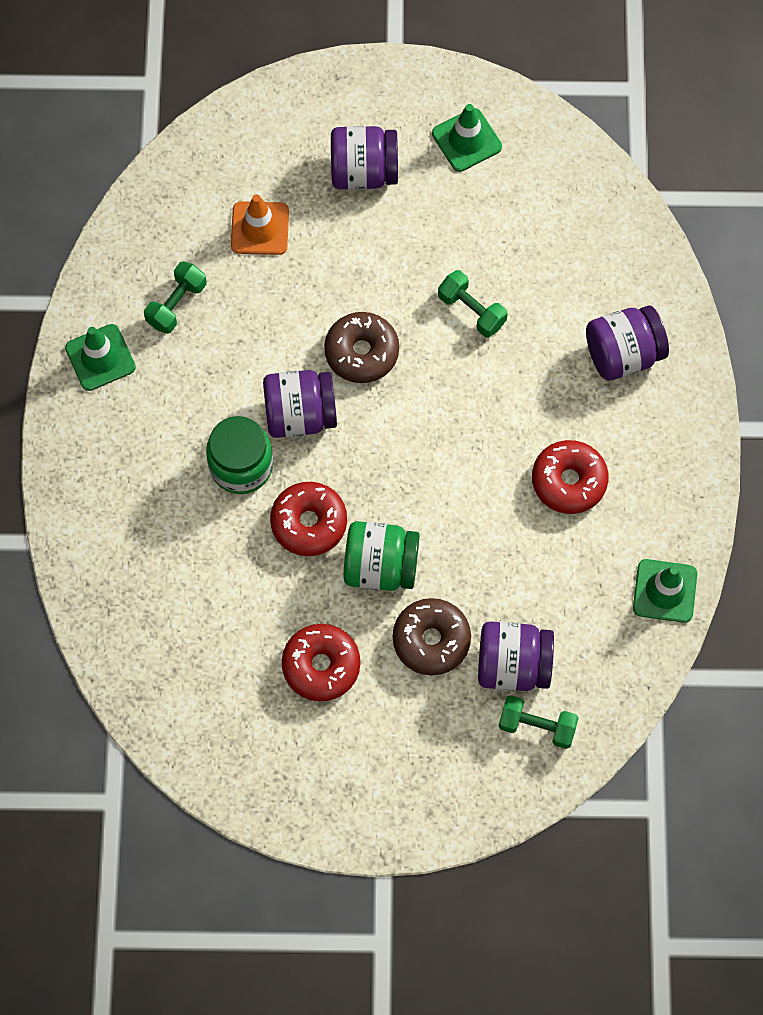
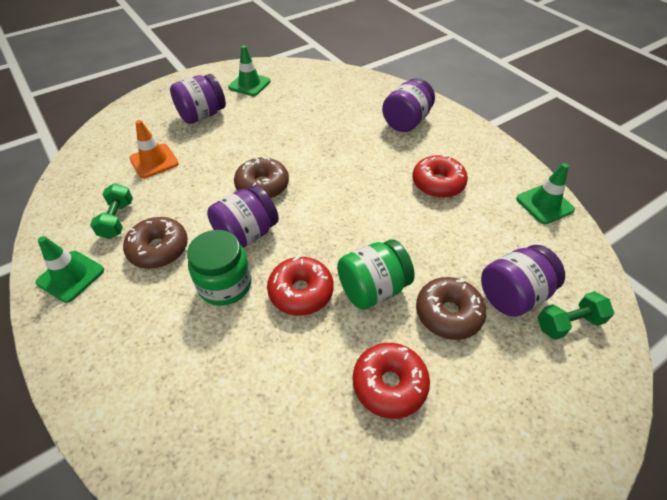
camera: 35 degrees left, 20 degrees down
(200, 376) = (159, 249): none -> brown donut
(471, 310) = (311, 140): green dumbbell -> none

